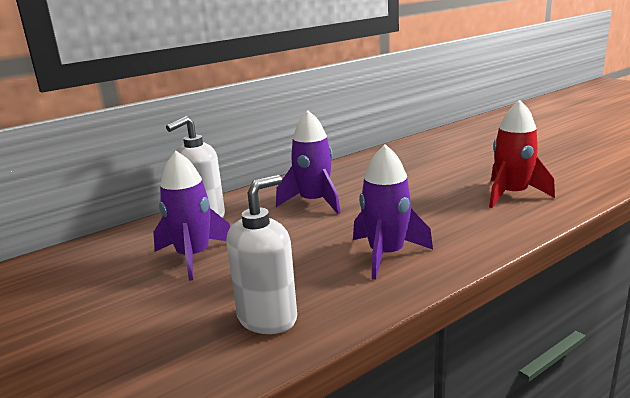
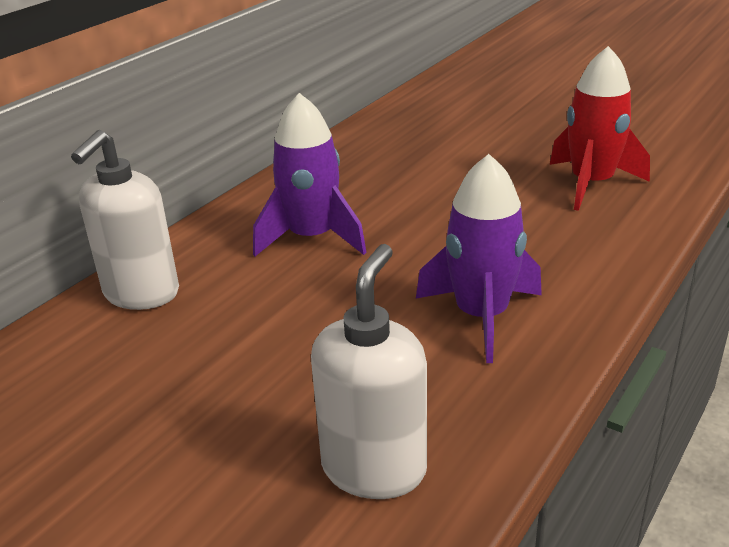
camera: 20 degrees left, 10 degrees up
(194, 256) = (174, 376): purple rocket -> none

